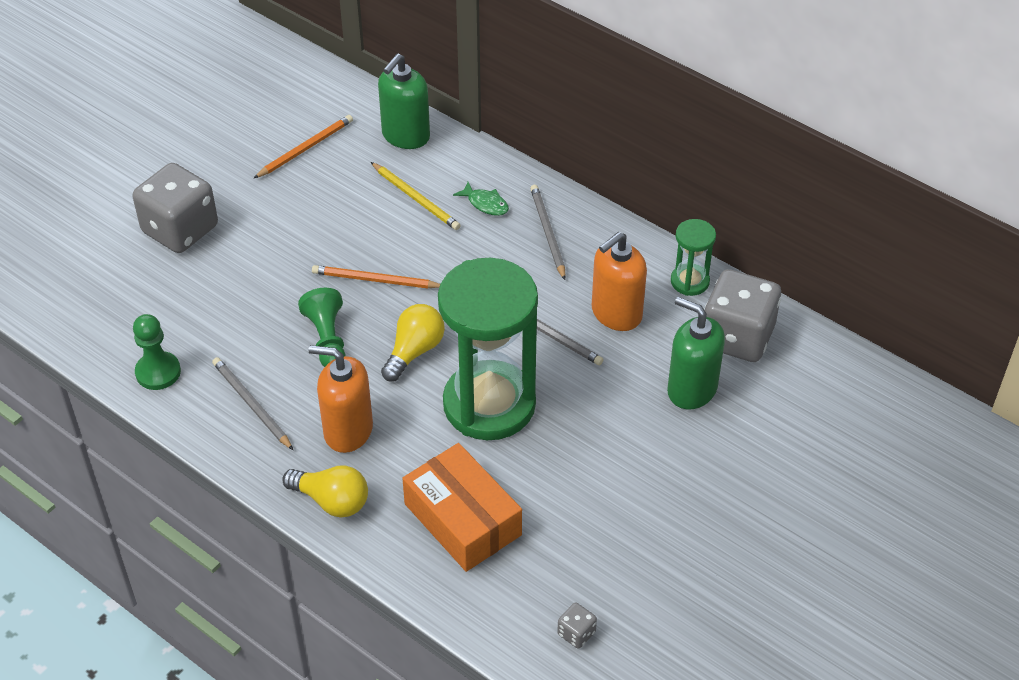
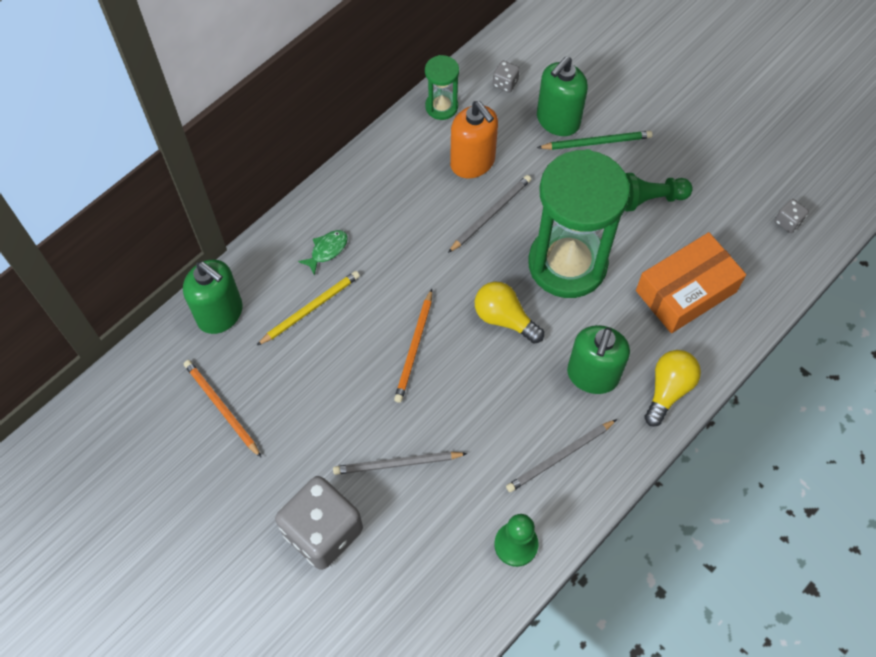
camera: 85 degrees left, 15 degrees up
(327, 339) = (484, 391): green pawn -> green pawn (650, 199)
(348, 431) = (592, 375): orange soap dispenser -> green soap dispenser
(547, 232) = (371, 204): grey pencil -> grey pencil (397, 464)
(666, 428) = (597, 142): none -> green pencil
(737, 337) = (505, 83): grey dice -> grey dice, size x0.41

